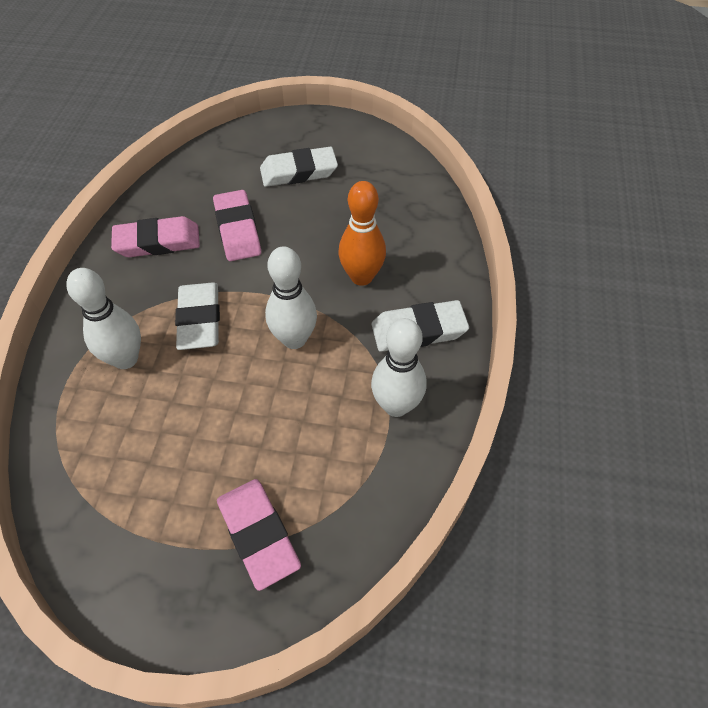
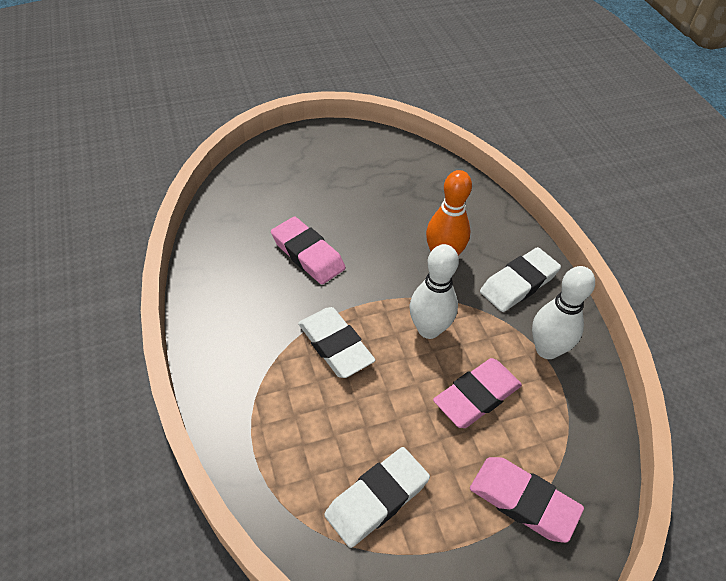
camera: 30 degrees left, 5 degrees down
(125, 359) = (295, 408): white bowling pin -> none
(158, 242) = (242, 291): pink eraser -> pink eraser (477, 396)
(299, 172) = (323, 185): white eraser -> white eraser (377, 499)

